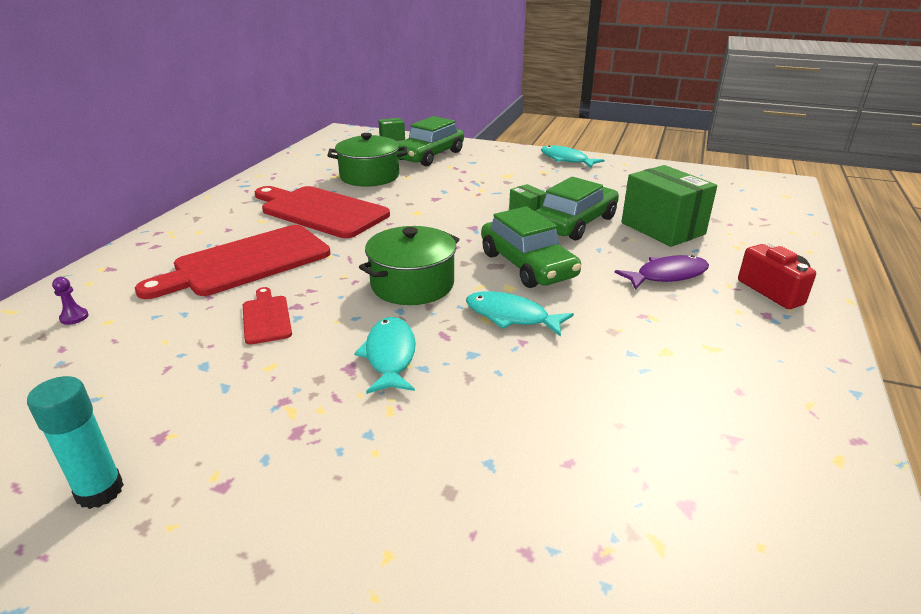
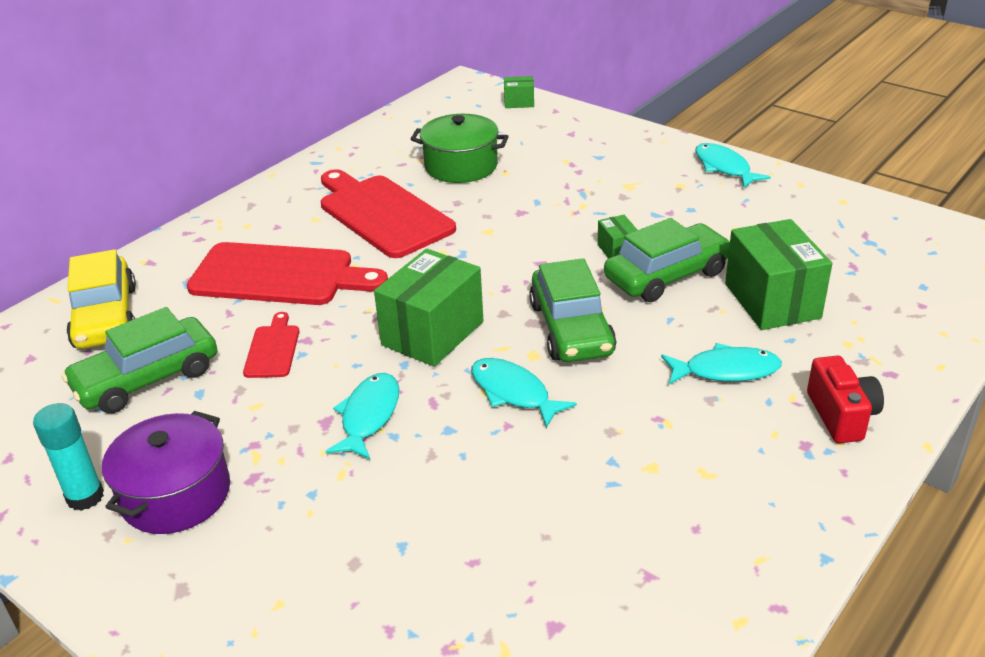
camera: 20 degrees right, 5 degrees up
(74, 317) = (105, 317): purple pawn -> yellow car
(214, 465) = (176, 494): none -> purple pot
(246, 262) = (279, 275): red cutting board -> red cutting board turned 150 degrees counterclockwise
(412, 284) = (432, 333): green pot -> green box
(429, 156) = (550, 139): green car -> green car (147, 378)
(667, 275) = (725, 370): purple fish -> turquoise fish

